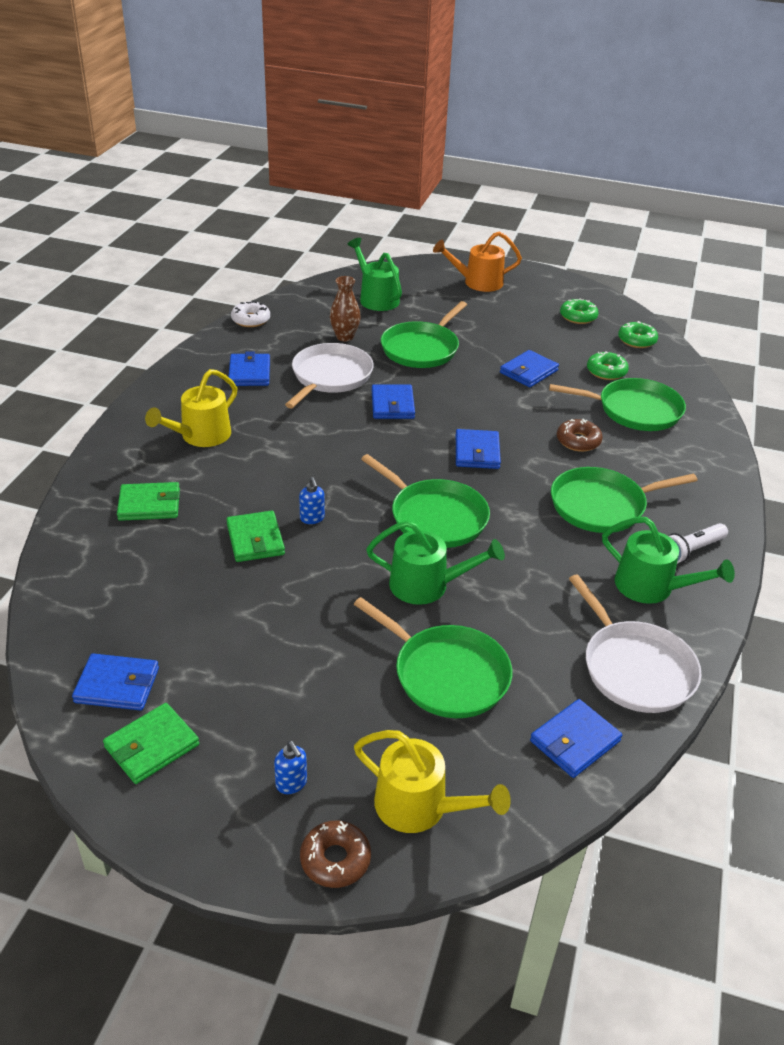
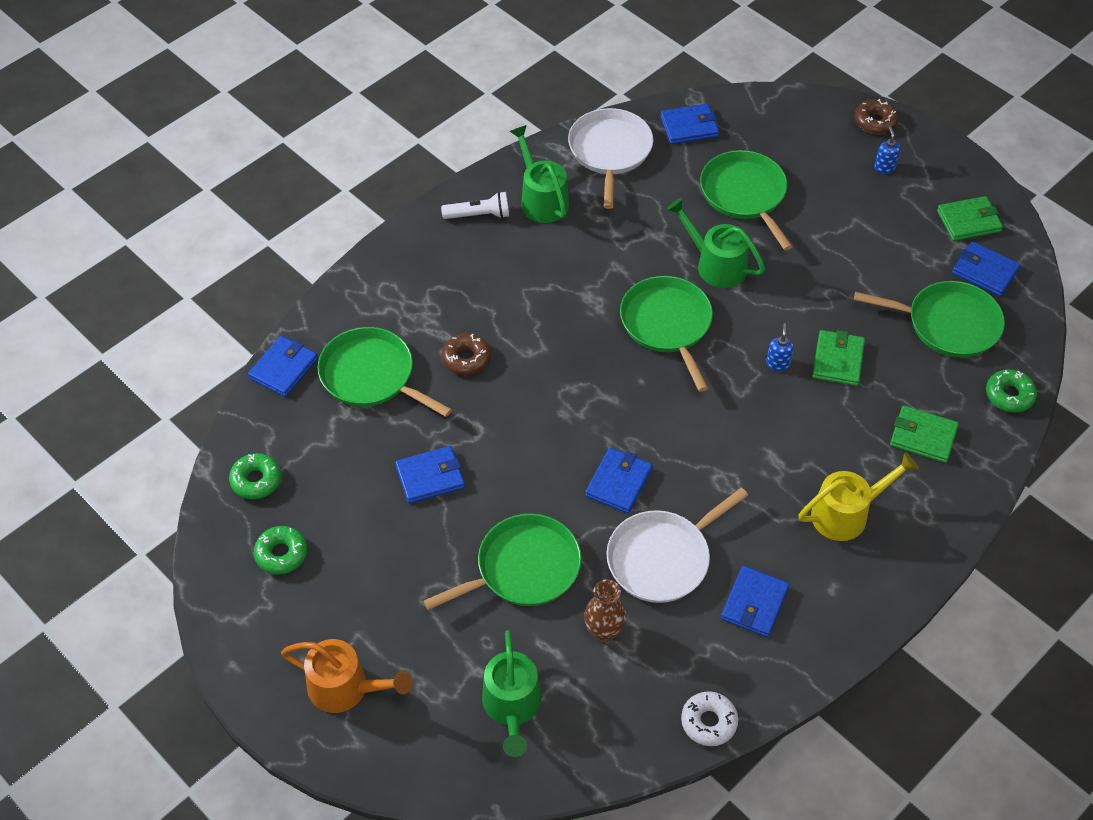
camera: 150 degrees left, 15 degrees up
(420, 807) = (810, 128): yellow watering can -> none
(477, 452) = (576, 383): blue wallet -> blue wallet (283, 368)
(602, 505) = (511, 281): green pan -> green pan (948, 324)
(606, 371) = (344, 443): green donut -> green donut (1009, 395)

